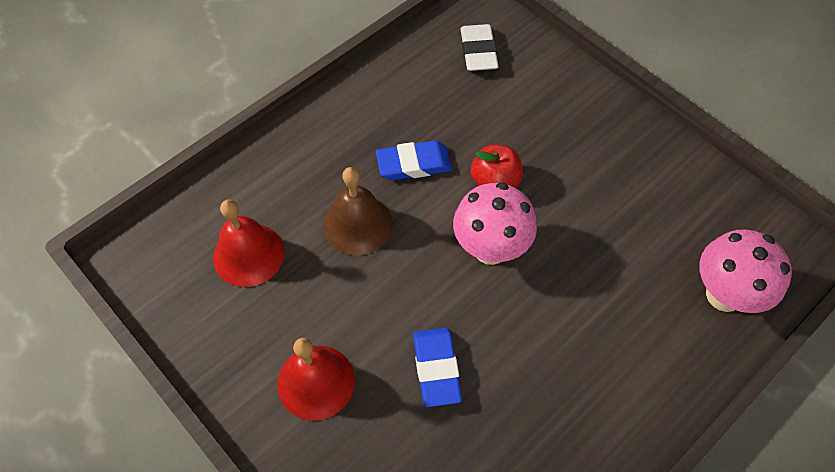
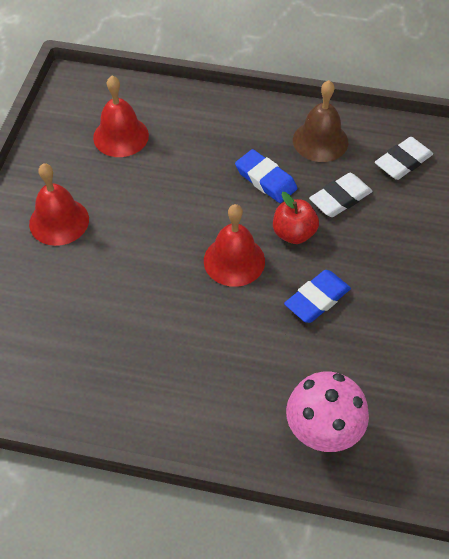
camera: 55 degrees right, 5 degrees down
(357, 224) = (190, 177): brown bell -> brown bell (320, 141)
(436, 368) = (116, 279): blue eraser -> blue eraser (317, 299)
(482, 122) = (340, 198): none -> white eraser
(490, 249) = (234, 260): pink mushroom -> red bell

